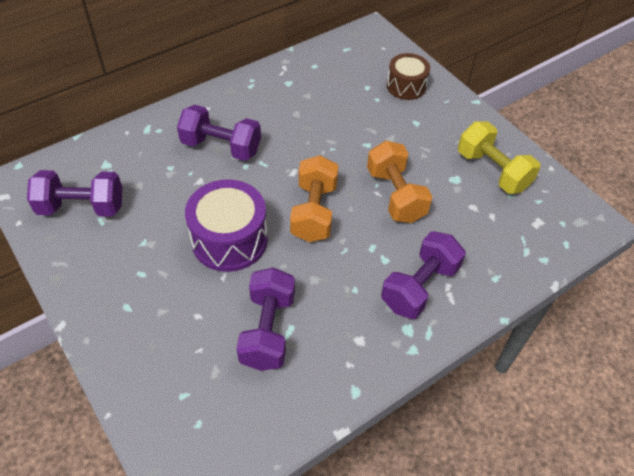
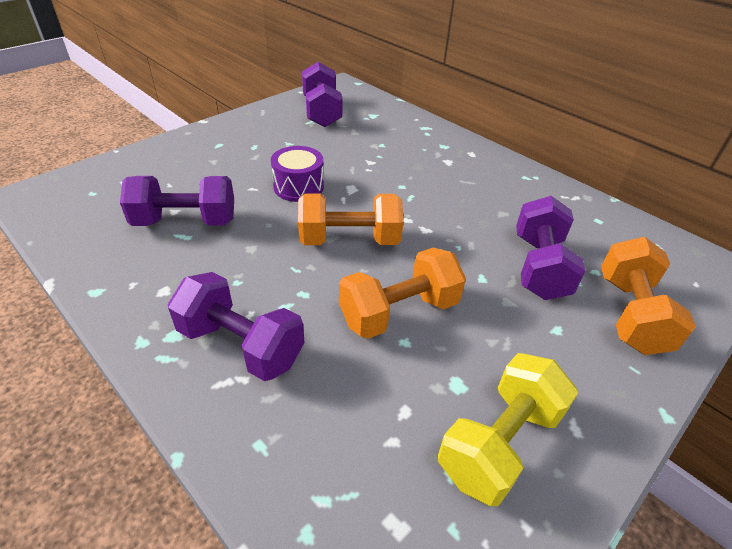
camera: 80 degrees right, 10 degrees down
(221, 147) = (422, 169): purple dumbbell -> purple dumbbell (539, 267)
(229, 239) = (298, 187): purple drum -> purple drum, size x0.64
(406, 86) = (630, 314): brown drum -> orange dumbbell

